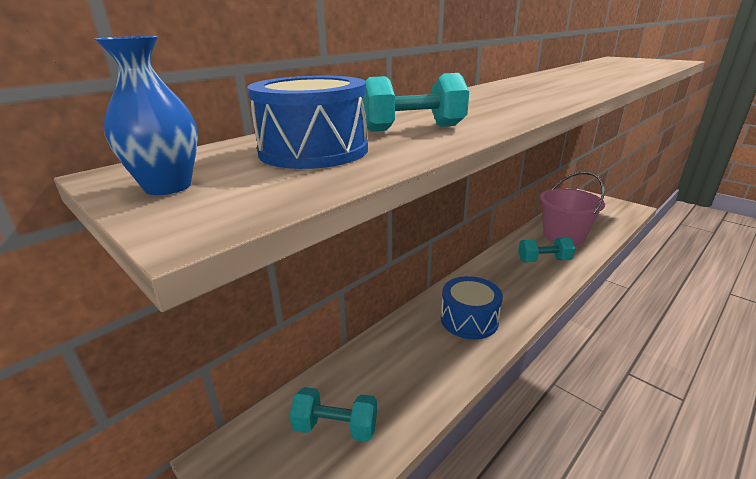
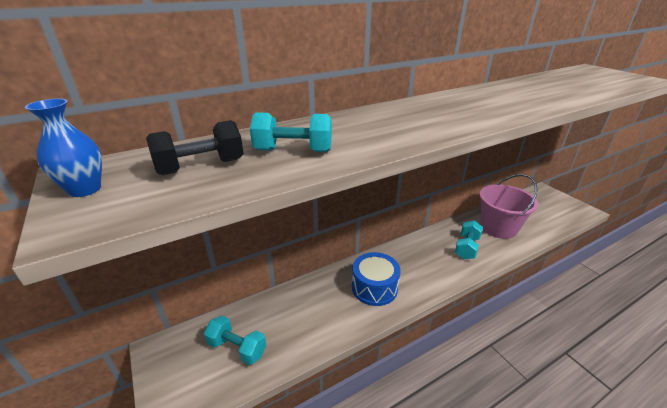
camera: 15 degrees right, 5 degrees up
(314, 151) = (201, 167): blue drum -> black dumbbell
(543, 260) = (466, 247): turquoise dumbbell -> turquoise dumbbell turned 75 degrees counterclockwise

